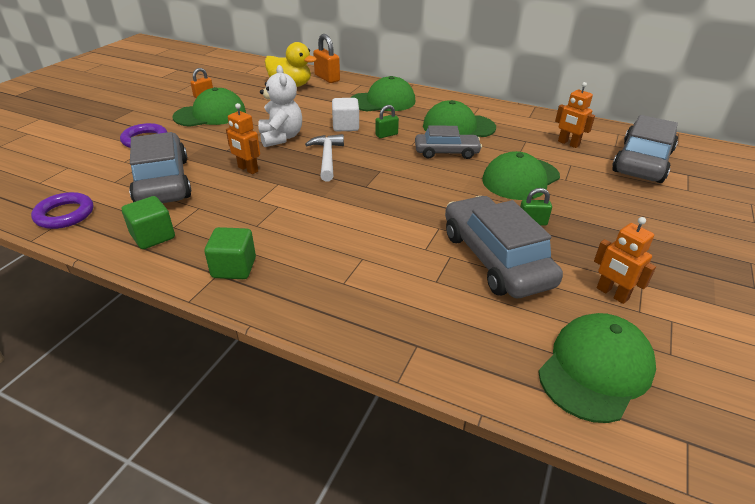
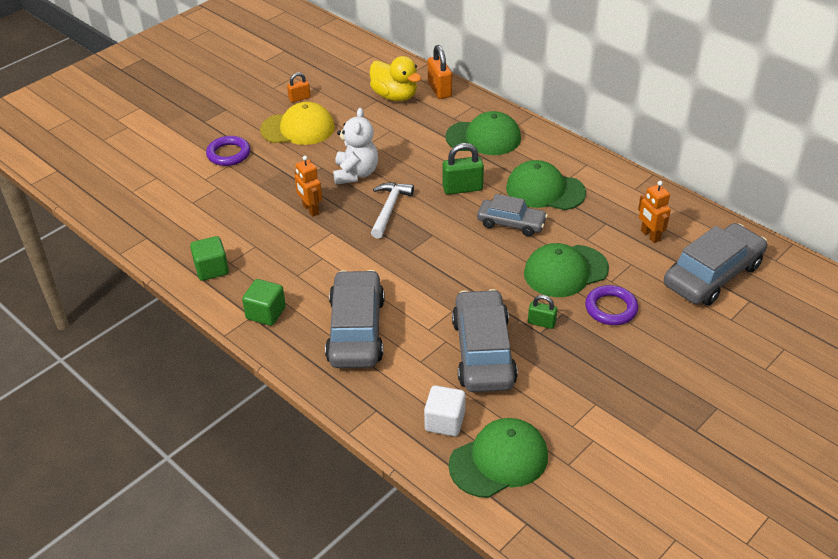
camera: 20 degrees right, 5 degrees up
(65, 214) = (148, 232): purple ring -> purple ring (611, 308)
(163, 181) = (232, 210): grey car -> grey car (356, 330)
(210, 114) = (298, 128): green cap -> yellow cap
(345, 126) = (426, 169): white cube -> white cube (444, 422)
(386, 135) = (462, 188): green padlock -> green padlock, size x1.66
(612, 294) = (560, 406): orange robot -> none

